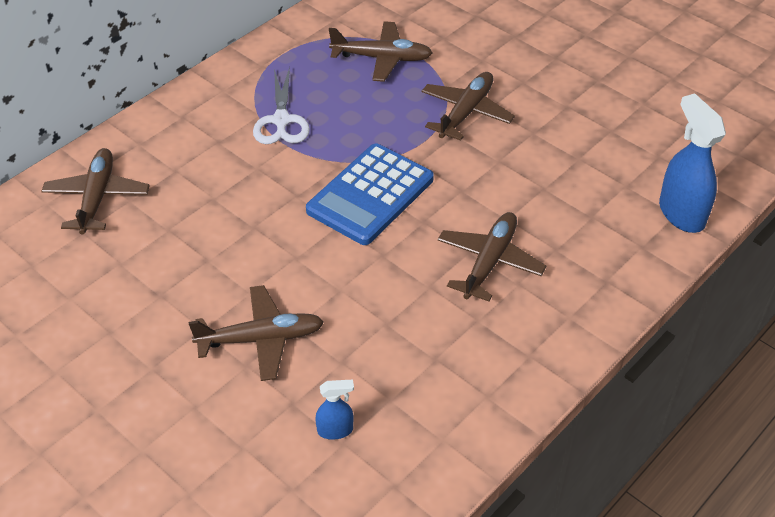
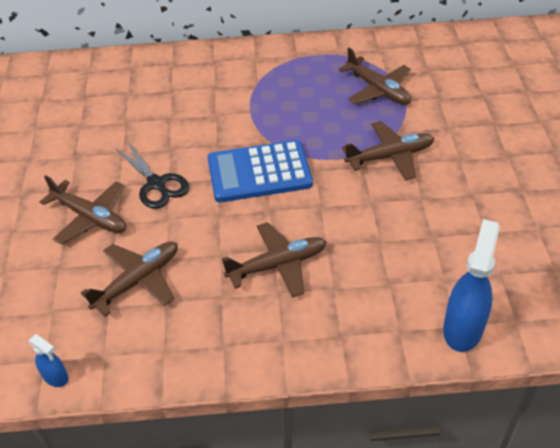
camera: 45 degrees right, 0 degrees up
(97, 198) = (115, 82): brown plane -> brown plane (137, 281)
(281, 120) = (265, 94): white scissors -> none
(285, 266) = (156, 184): none -> black scissors
(335, 430) = (58, 301): blue spray bottle -> blue spray bottle (56, 377)

